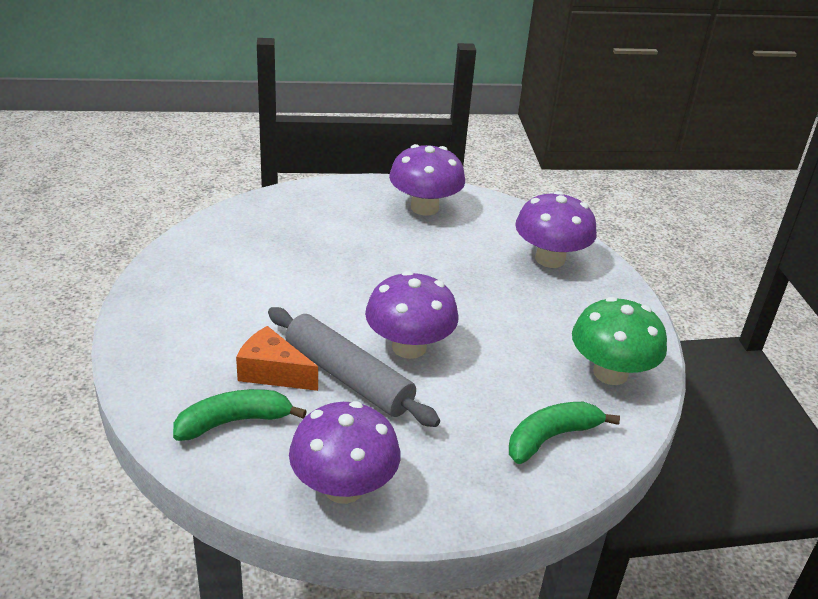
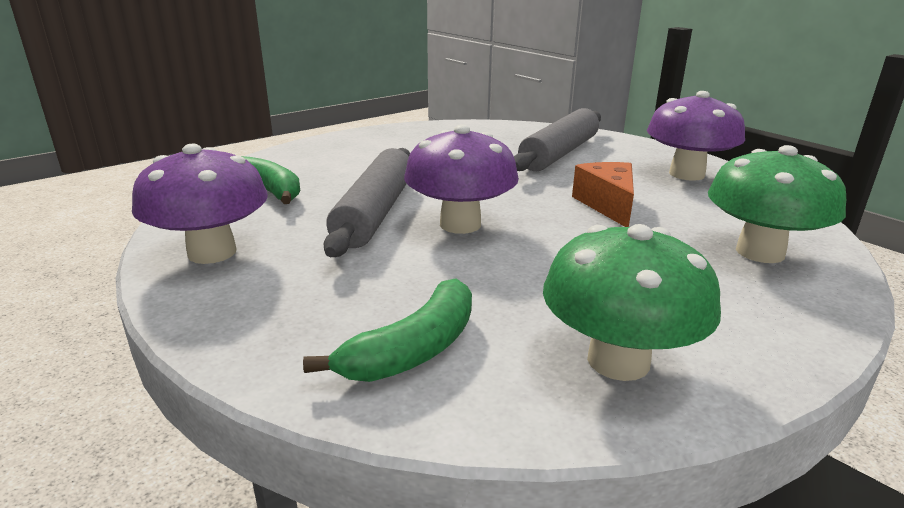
camera: 60 degrees right, 10 degrees down
(272, 372) = (343, 186): orange cheese -> orange cheese (607, 205)
(324, 233) = (559, 153): none -> grey rolling pin
(550, 259) = (760, 252): purple mushroom -> green mushroom
(551, 438) = (413, 349): green banana -> green banana turned 105 degrees clockwise

